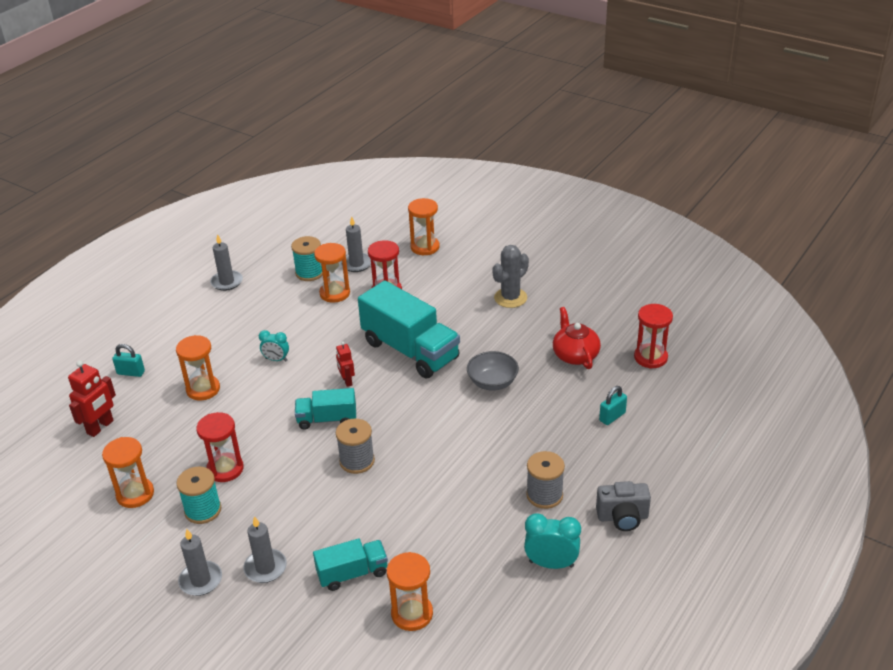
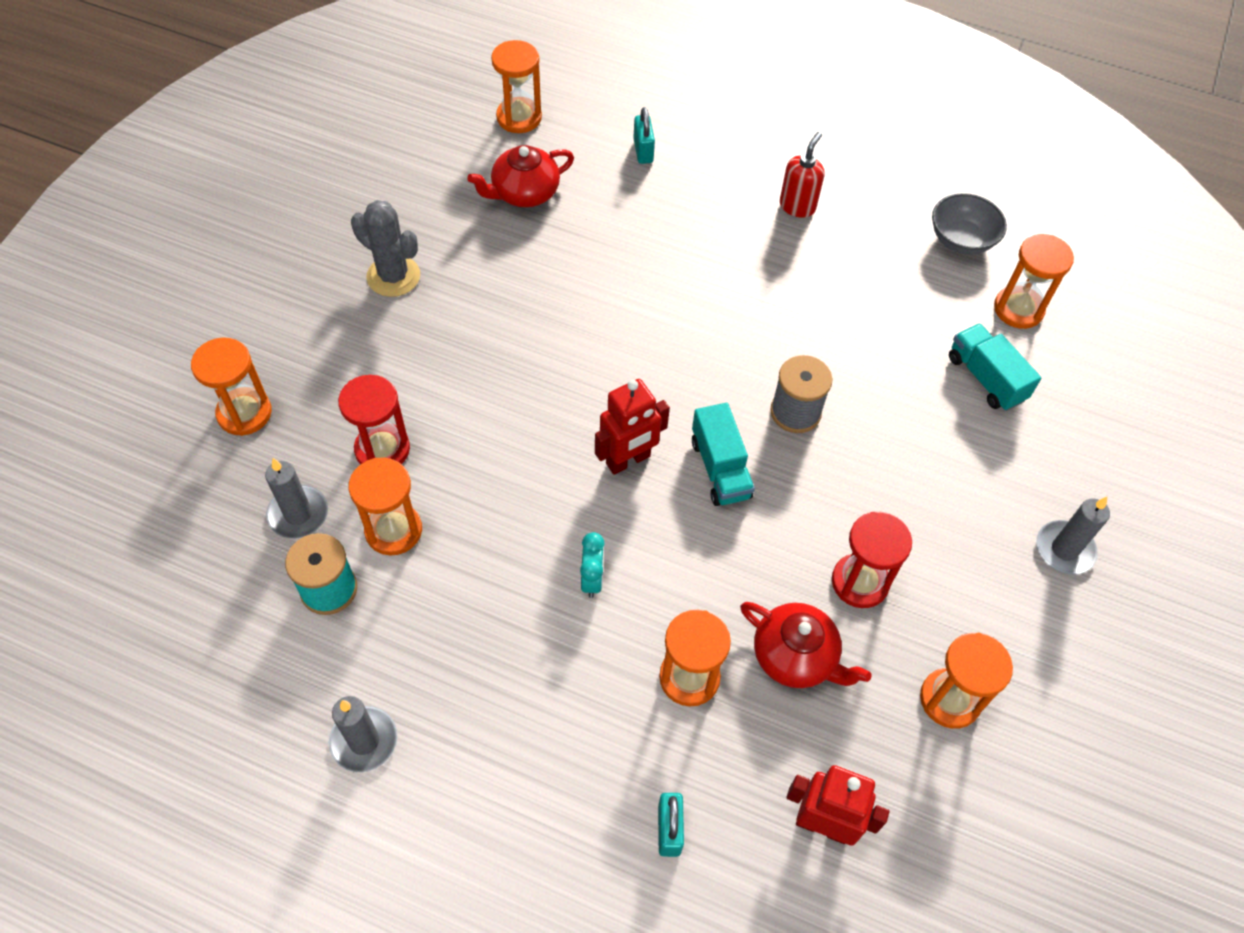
camera: 105 degrees left, 20 degrees up
(193, 432) = (795, 656): none -> red teapot
(203, 510) = (947, 587): turquoise spool -> none
(265, 568) = (1014, 477): grey candle -> none
(347, 381) = (628, 460): red robot -> red robot, size x1.64
(410, 350) = (540, 388): turquoise truck -> none
(492, 382) = (599, 278): grey bowl -> grey bowl (961, 240)
(544, 495) = (797, 206): grey spool -> red soap dispenser
(551, 564) = (899, 193): turquoise clock -> none
(612, 417) = (643, 151): turquoise padlock -> turquoise padlock turned 45 degrees clockwise
(622, 517) = (810, 137): grey camera -> none
(650, 357) = (519, 117): red hourglass -> orange hourglass

